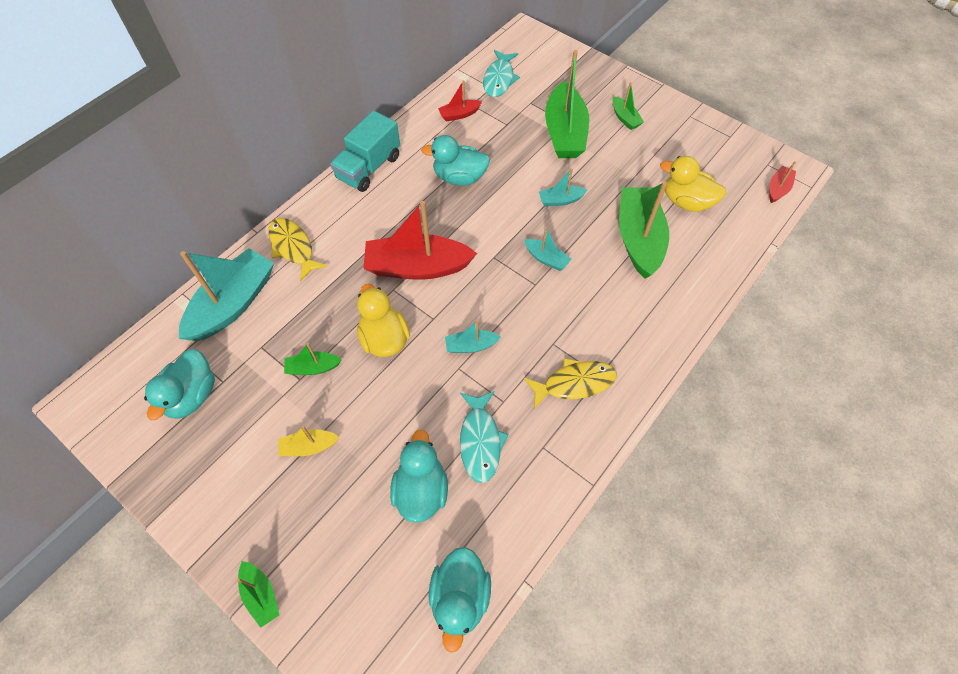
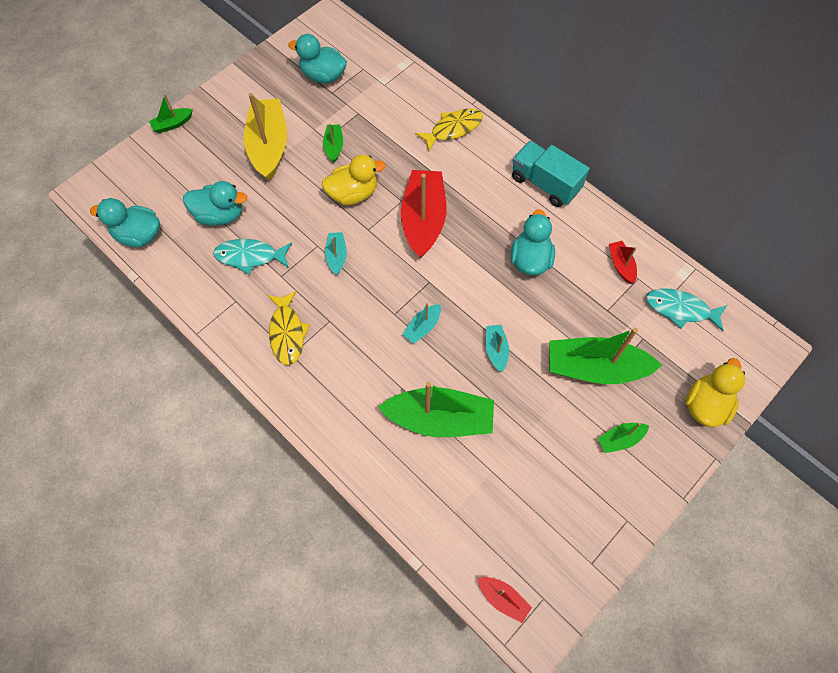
camera: 95 degrees right, 5 degrees up
(233, 304) = (400, 93): turquoise boat -> none
(309, 446) = (269, 146): yellow boat -> yellow boat, size x2.12
(686, 202) = (488, 481): yellow duck -> yellow duck (705, 404)

